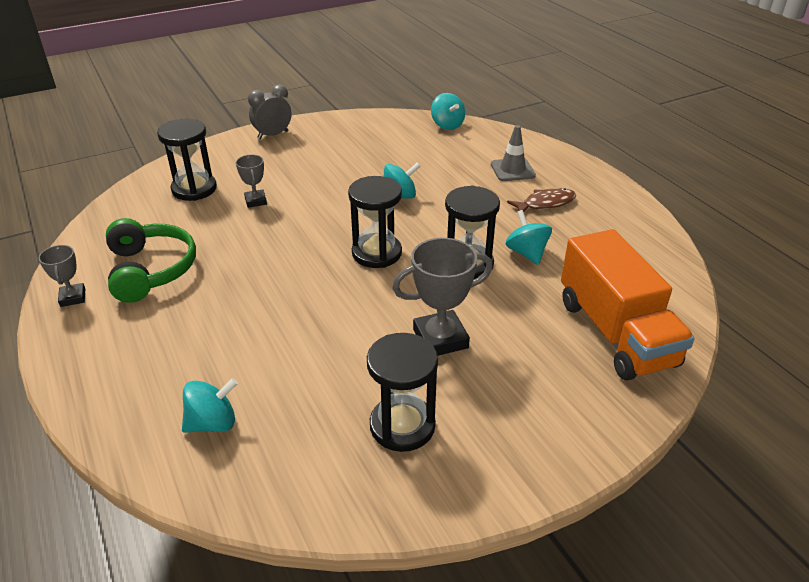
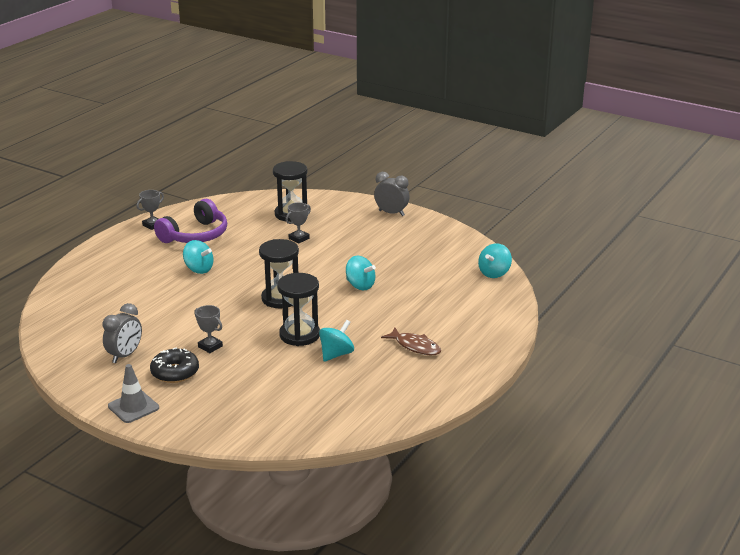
camera: 60 degrees right, 10 degrees down
(150, 270) = (195, 235): green headphones -> purple headphones
(213, 423) = (88, 301): turquoise spinning top -> turquoise spinning top (199, 269)
(402, 426) = (125, 355): black hourglass -> grey clock
(440, 339) = (210, 346): grey trophy -> grey trophy, size x0.56
(481, 388) = (175, 372): none -> black donut
(512, 170) = (452, 320): grey traffic cone -> grey traffic cone (133, 407)
(615, 332) = (271, 410): orange truck -> none

